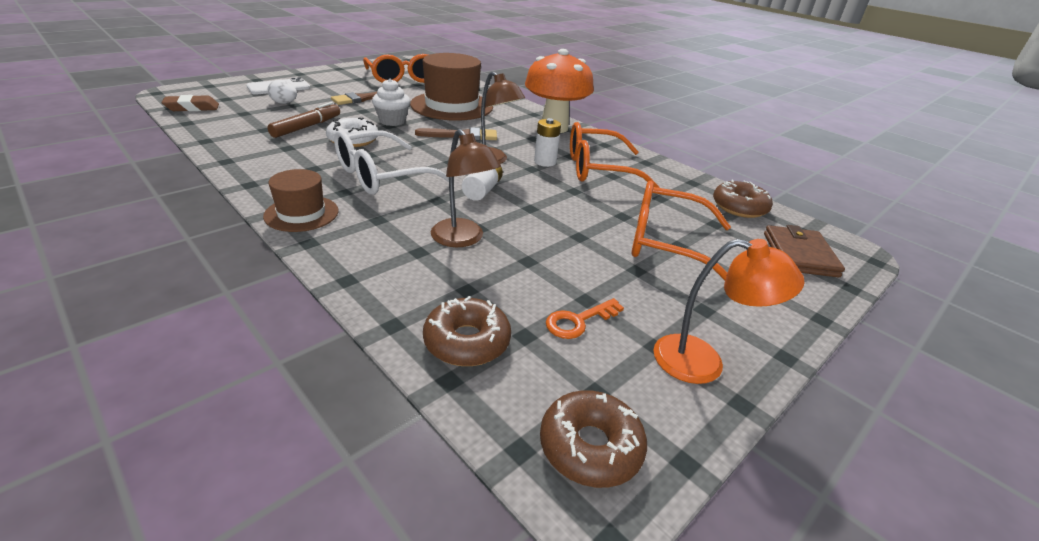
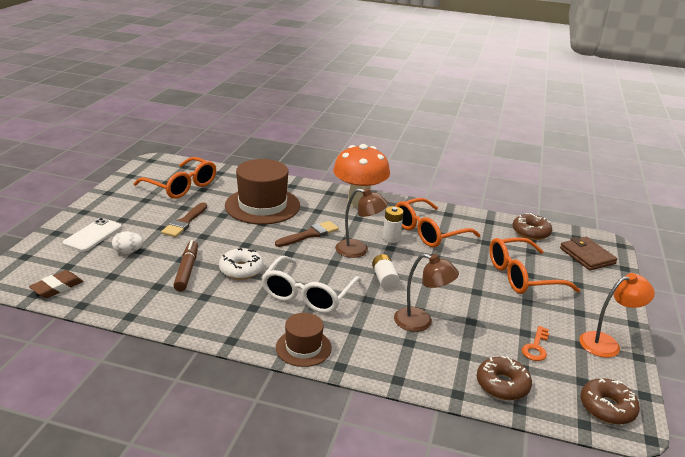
camera: 30 degrees left, 5 degrees down
(392, 121) = (242, 239): white cupcake -> none

